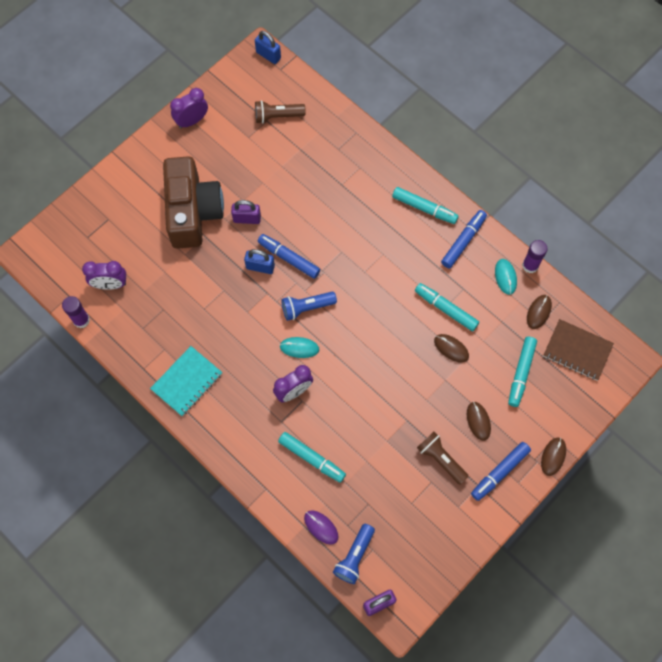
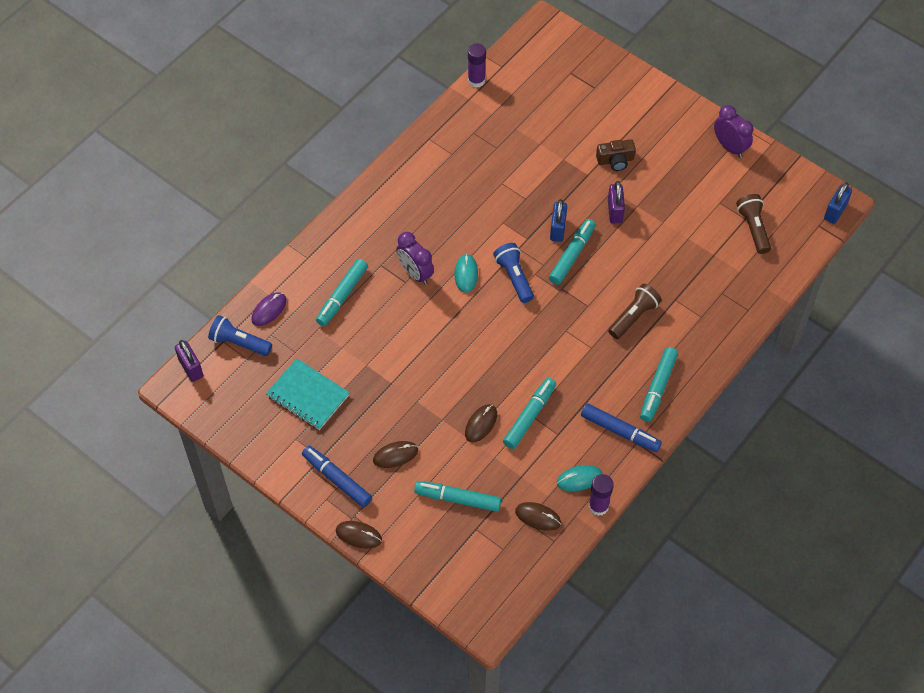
camera: 85 degrees right, 10 degrees down
(110, 284) = (519, 99): purple clock -> none
(187, 382) = (418, 177): turquoise notebook -> turquoise notebook (307, 395)
(192, 212) = (615, 160): brown camera -> brown camera, size x0.41
(289, 258) = (572, 255): blue marker -> turquoise marker
(441, 459) = (348, 419): brown flashlight -> brown flashlight (633, 317)
(577, 351) = (492, 561): brown notebook -> none

